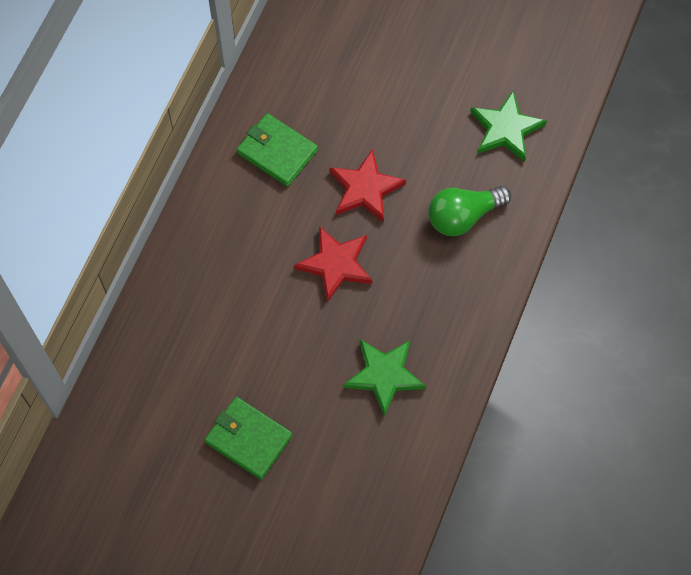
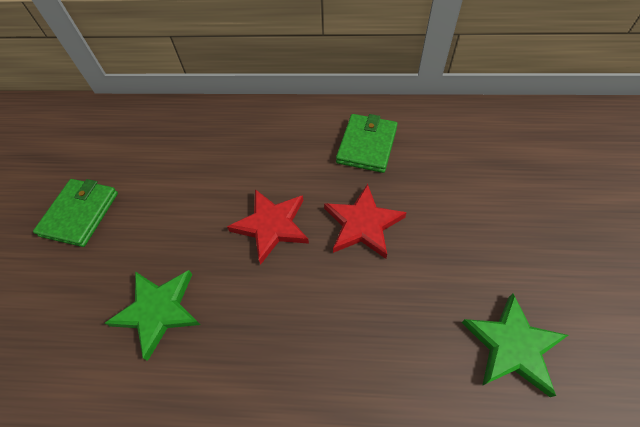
camera: 75 degrees right, 10 degrees down
(463, 216) = (374, 332): green light bulb -> none

